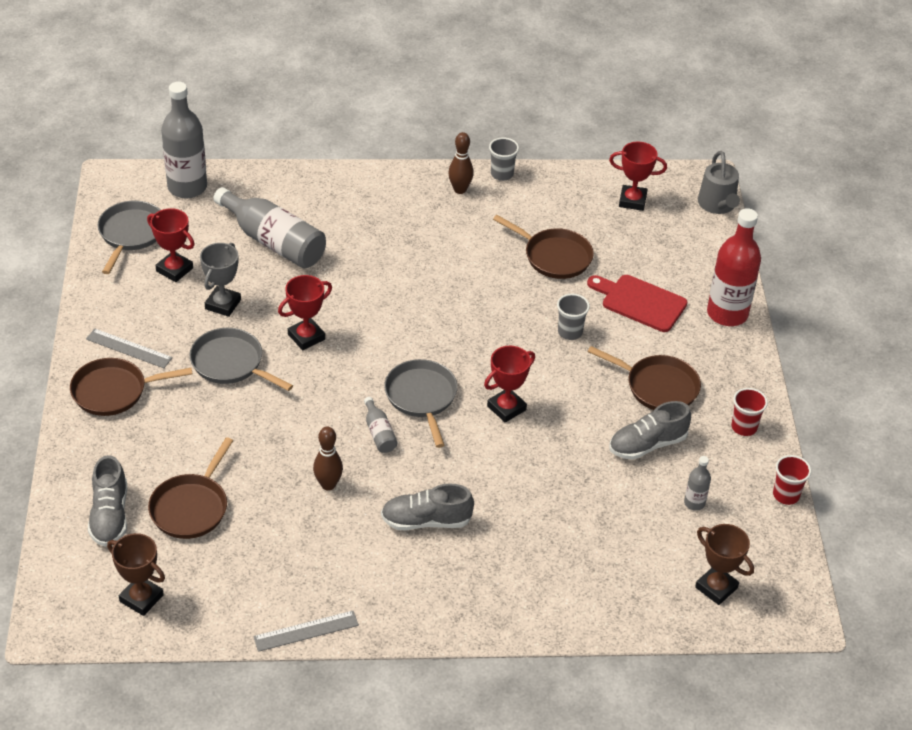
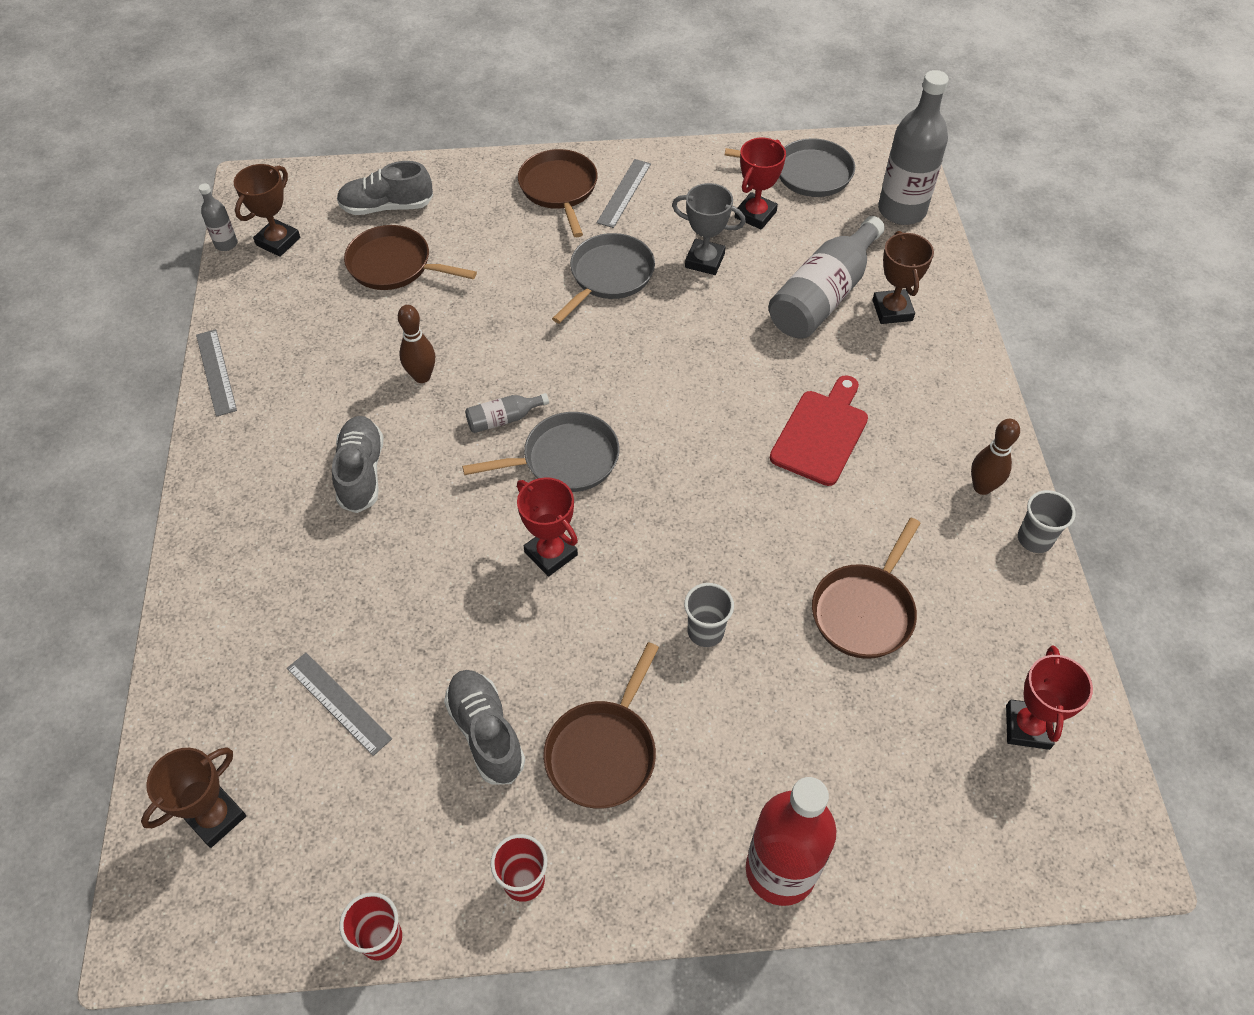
camera: 90 degrees right, 10 degrees up
(294, 208) = (892, 310): none -> brown trophy
(306, 337) = (660, 339): red trophy -> none
(628, 524) = (339, 703): none -> grey ruler
(640, 302) = (785, 732): red cutting board -> red cutting board (821, 433)
(694, 503) = (372, 795): grey bottle -> grey bottle (226, 244)
(717, 205) = (1059, 872): grey watering can -> none

